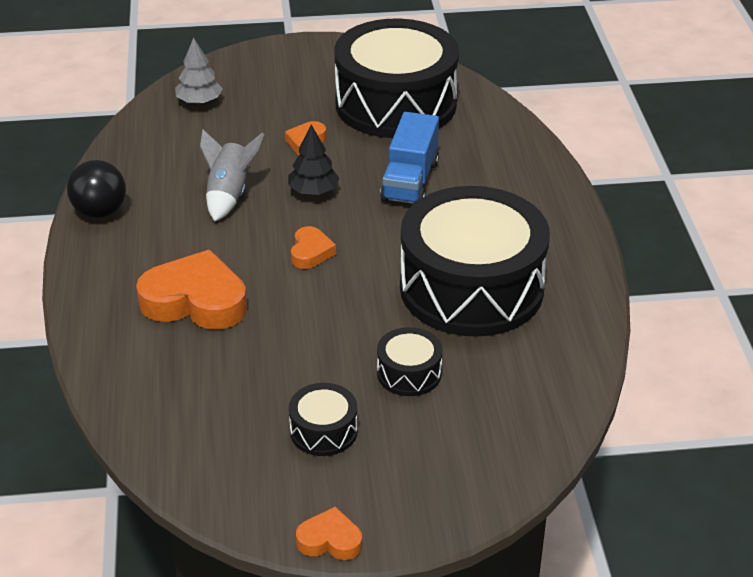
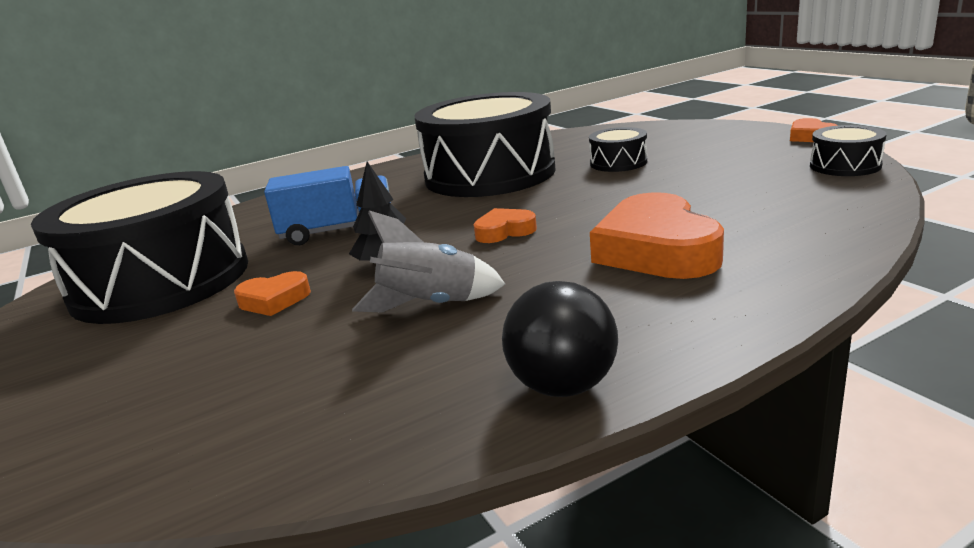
camera: 110 degrees left, 15 degrees down
(199, 101) = (145, 435): grey tree -> none
(323, 431) = (724, 163): black drum -> black drum (845, 166)

